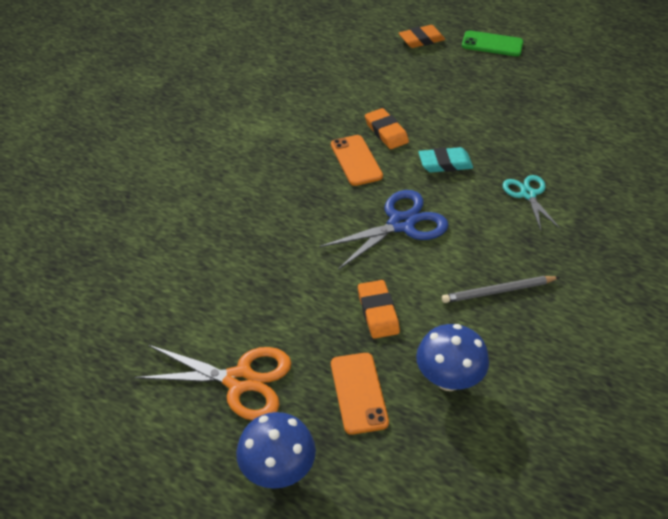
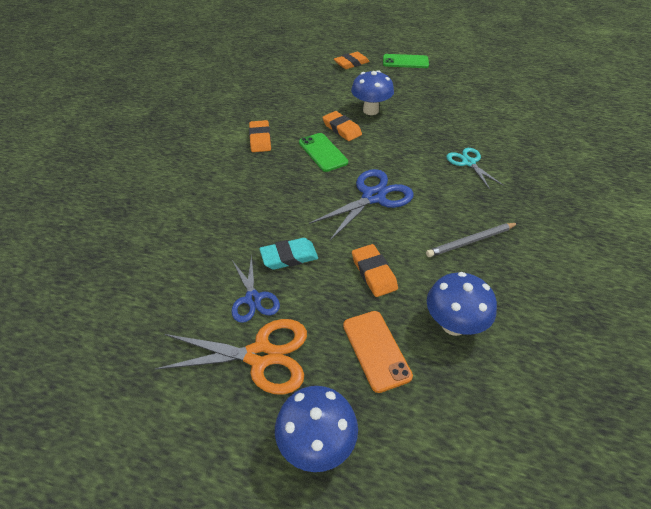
camera: 10 degrees left, 0 degrees up
(243, 322) = (253, 299): none -> blue scissors
(286, 135) = (260, 139): none -> orange eraser
(356, 160) = (323, 152): orange phone -> green phone
(428, 110) = (370, 110): none -> blue mushroom
(445, 163) = (395, 147): turquoise eraser -> turquoise eraser (289, 257)

